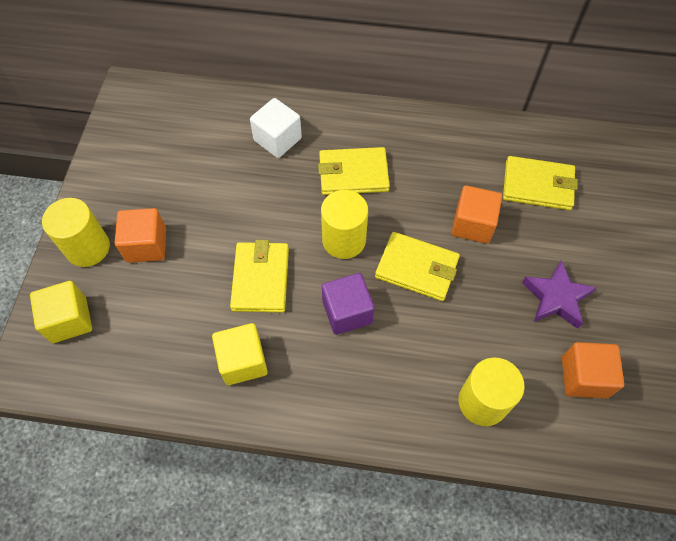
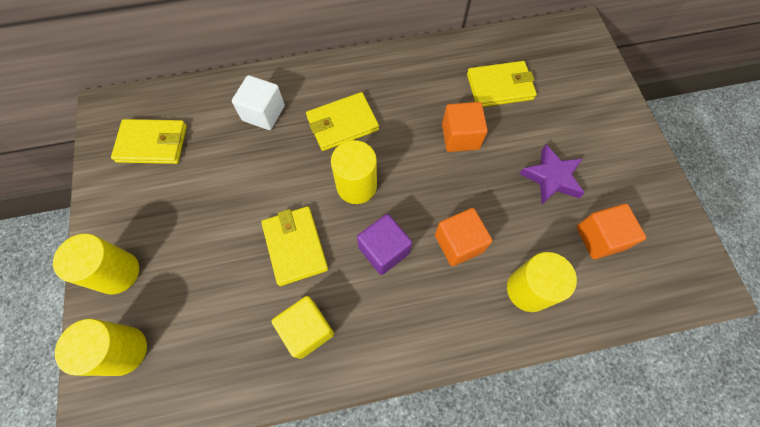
camera: 20 degrees left, 5 degrees up
(69, 320) = (123, 350): yellow cube -> yellow cylinder
(146, 245) = (175, 251): orange cube -> orange cube (458, 243)
(417, 268) = (429, 190): yellow wallet -> yellow wallet (152, 144)

